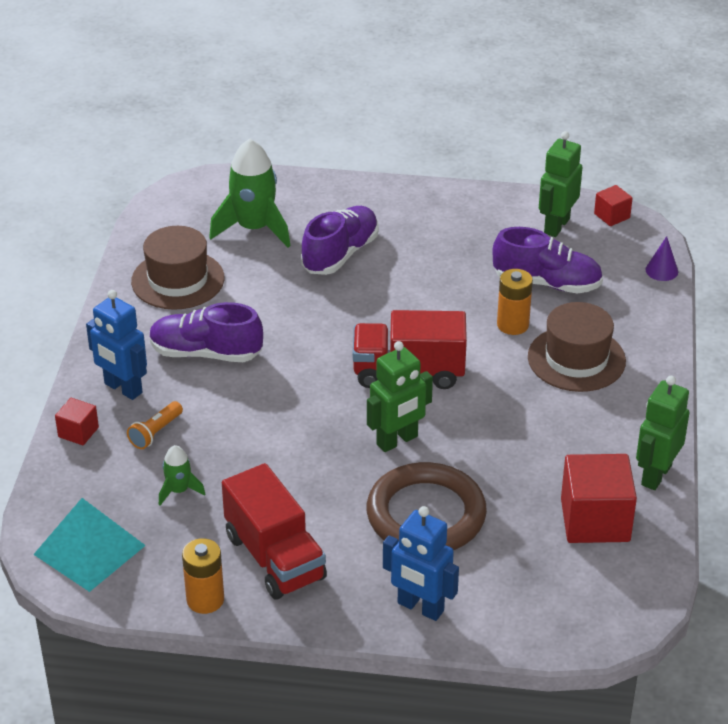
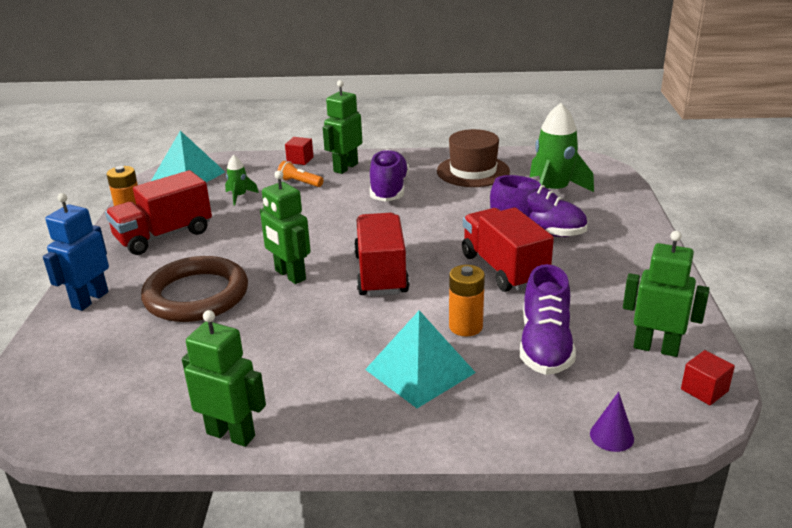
camera: 85 degrees right, 10 degrees down
(123, 388) = (345, 167): blue robot -> green robot
(415, 288) = (503, 269): none -> red truck
(576, 359) = (419, 371): brown hat -> turquoise pyramid
(595, 520) = (170, 391): red cube -> none

